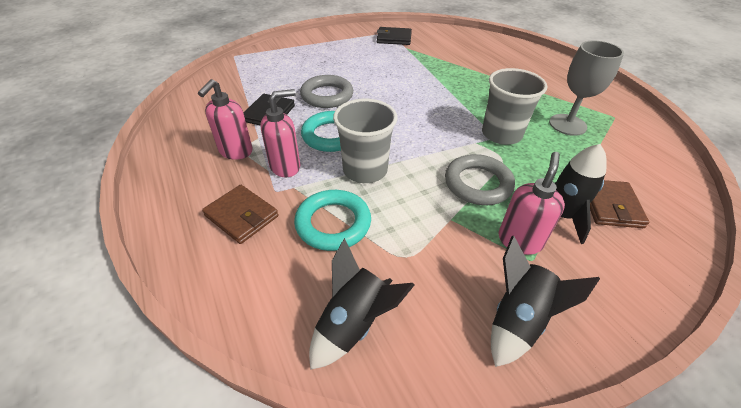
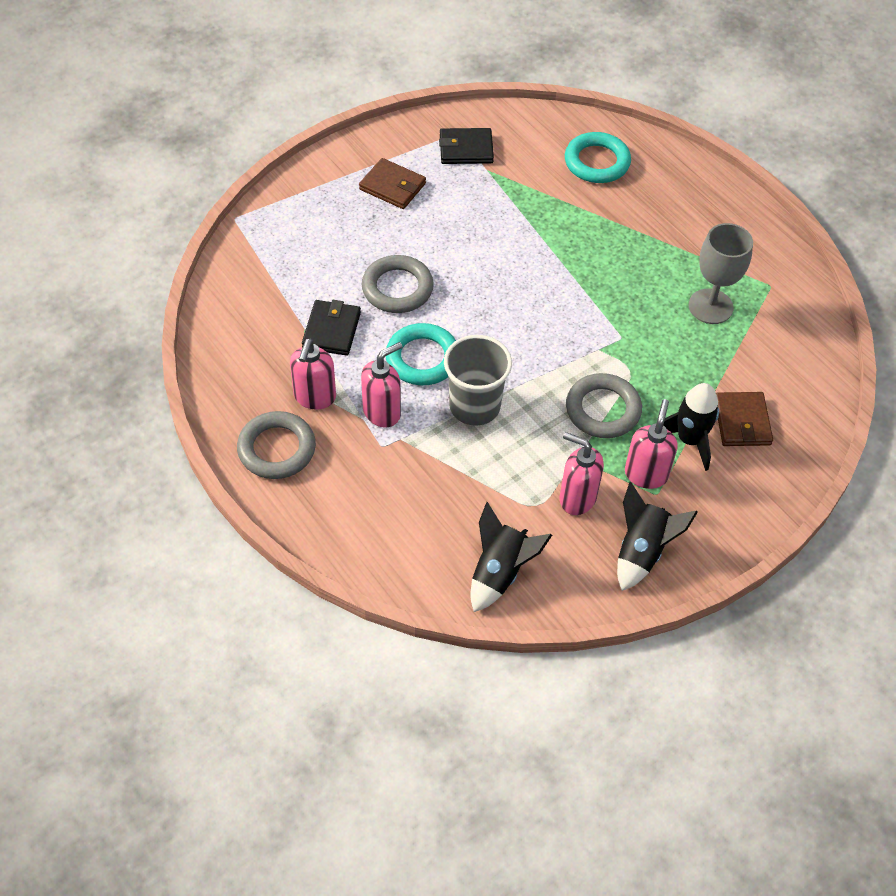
camera: 10 degrees left, 10 degrees up
(184, 183) = (277, 449): none -> grey ring
(241, 216) = (358, 481): brown wallet -> brown wallet (392, 186)
(333, 223) = (456, 478): turquoise ring -> turquoise ring (597, 162)
(448, 255) = (577, 498): none -> pink soap dispenser
(501, 134) = (629, 332): grey cup -> none

